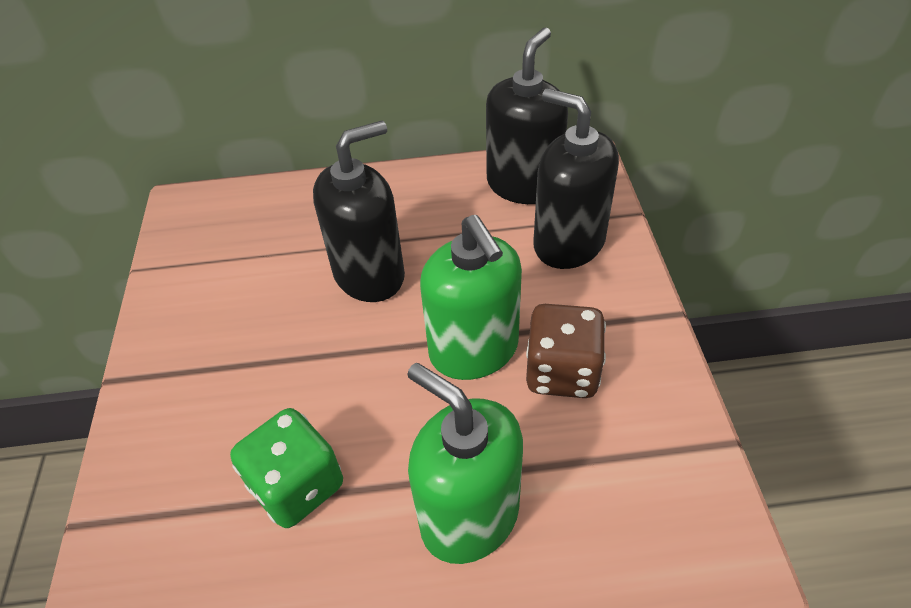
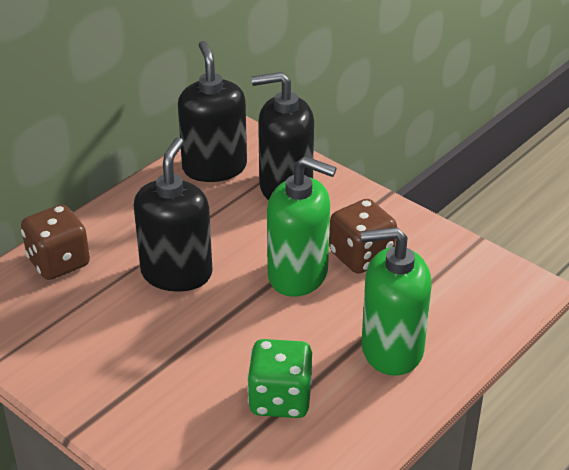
camera: 45 degrees left, 10 degrees down
(295, 204) = (58, 262): none -> brown dice

